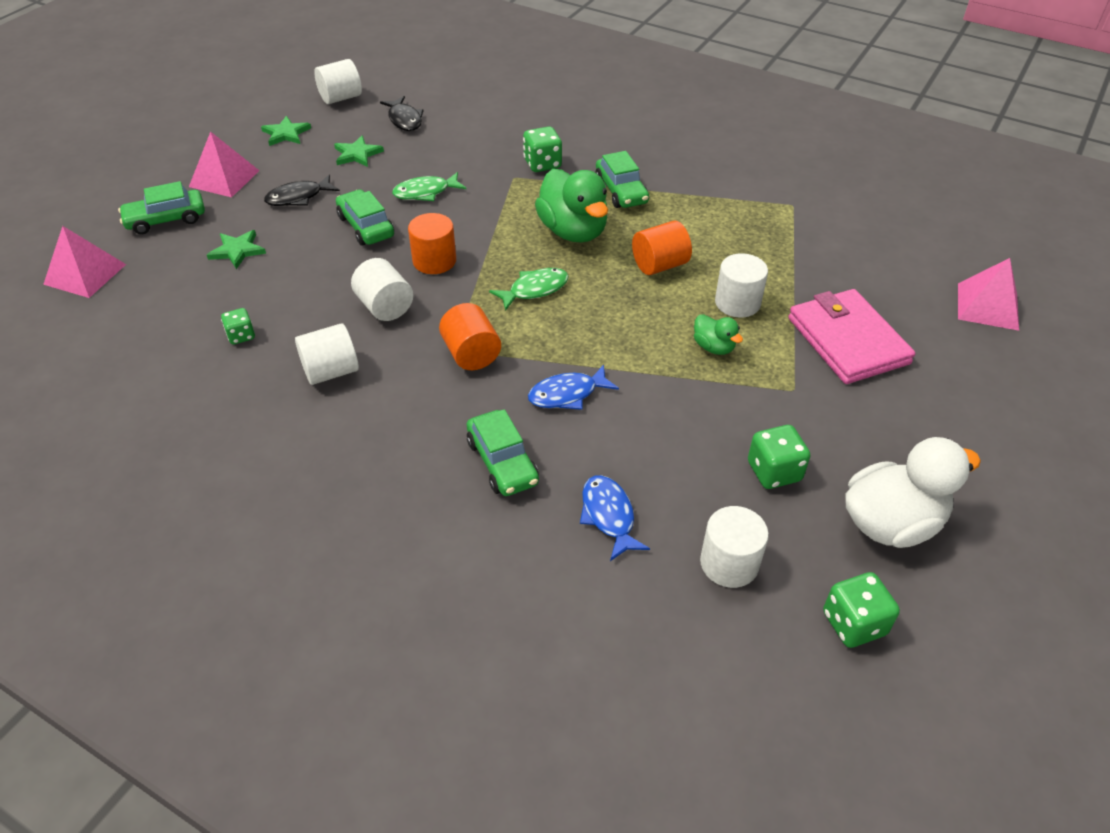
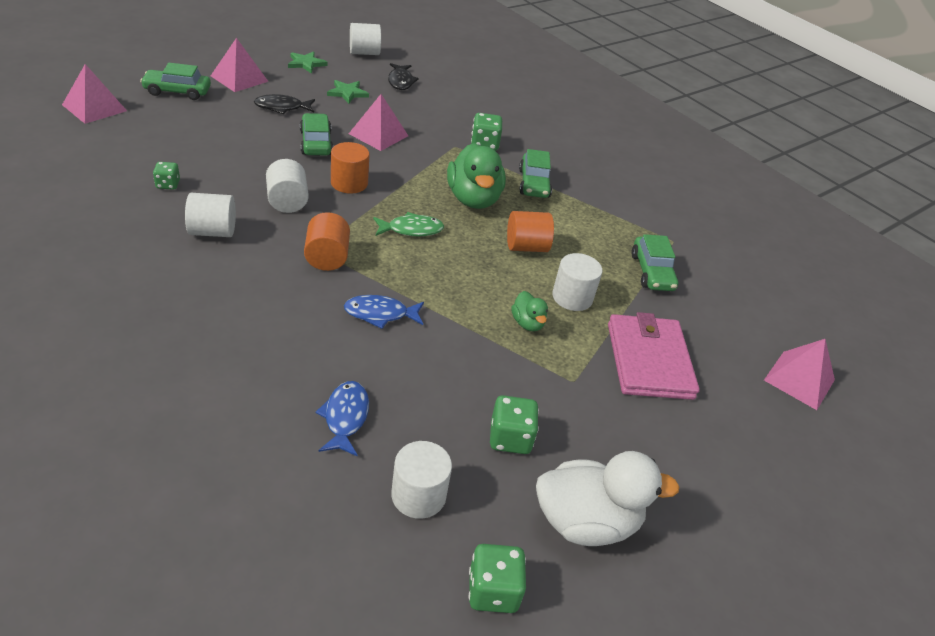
camera: 15 degrees right, 5 degrees down
(237, 251) = (210, 128): green star -> none
(425, 192) = (378, 135): green fish -> pink pyramid
(502, 462) = (291, 344): green car -> green car (652, 272)

